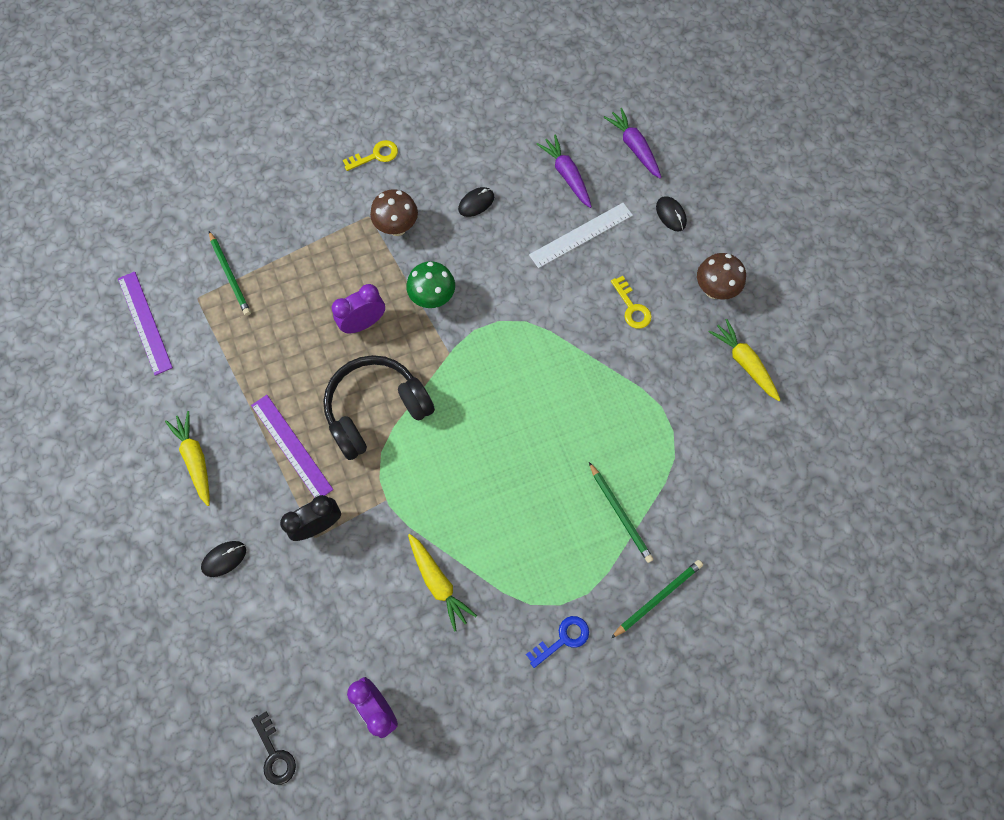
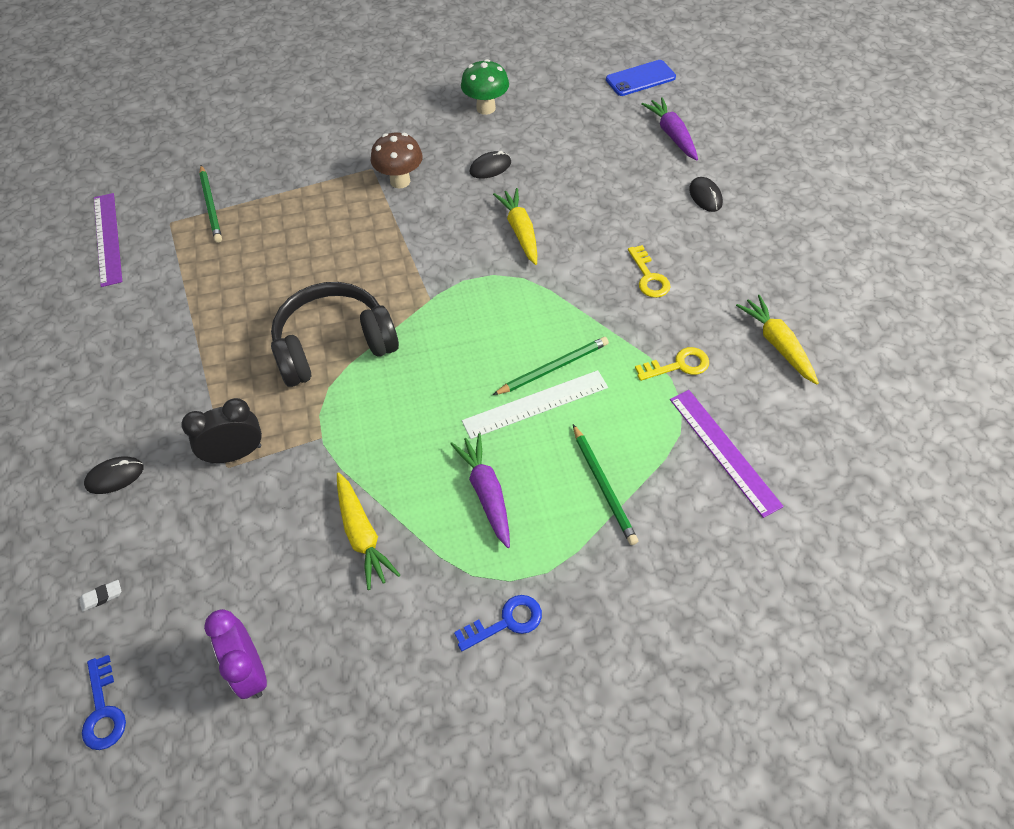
camera: 10 degrees right, 15 degrees down
(195, 459) = (117, 371): yellow carrot -> yellow carrot (520, 231)
(245, 664) = (102, 596): none -> white eraser
(275, 753) = (103, 710): black key -> blue key
(291, 447) = (227, 371): purple ruler -> purple ruler (724, 451)
(363, 323) = (341, 262): purple clock -> none
(375, 156) = (392, 119): yellow key -> yellow key (678, 365)
(433, 298) = (423, 247): green mushroom -> green mushroom (486, 108)
(566, 175) = (594, 152): purple carrot -> purple carrot (486, 493)
(581, 235) = (601, 205): white ruler -> white ruler (535, 404)
(598, 82) = (640, 78): none -> blue phone
(658, 598) = (638, 589): green pencil -> green pencil (553, 368)
(714, 290) = (747, 270): brown mushroom -> none

